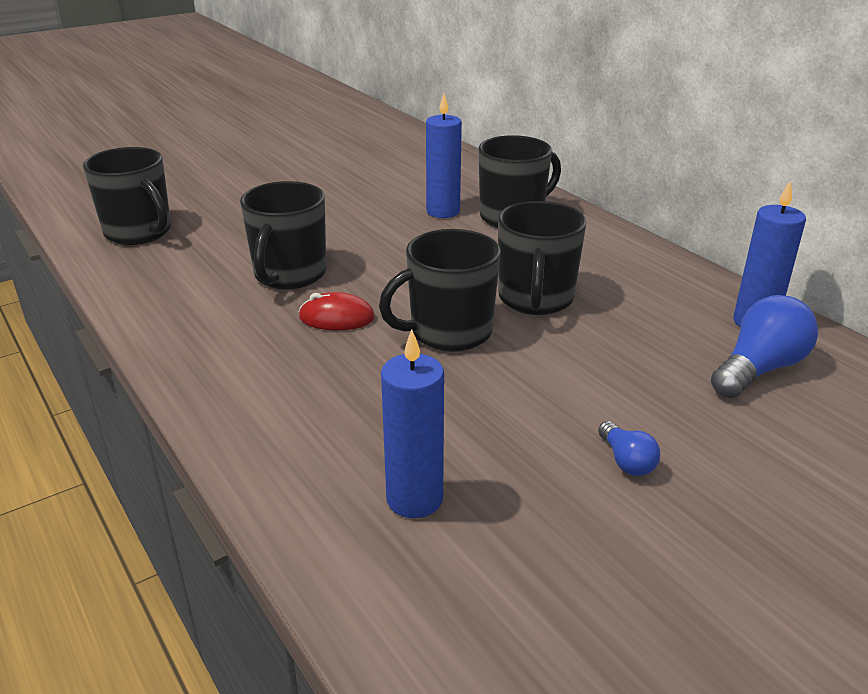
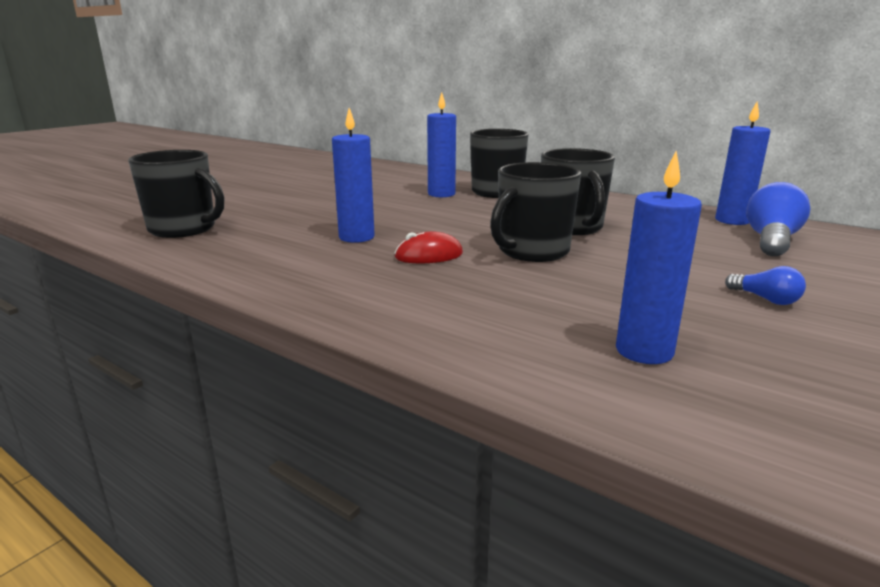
camera: 20 degrees left, 10 degrees down
(289, 275) = (356, 237): black mug -> blue candle

